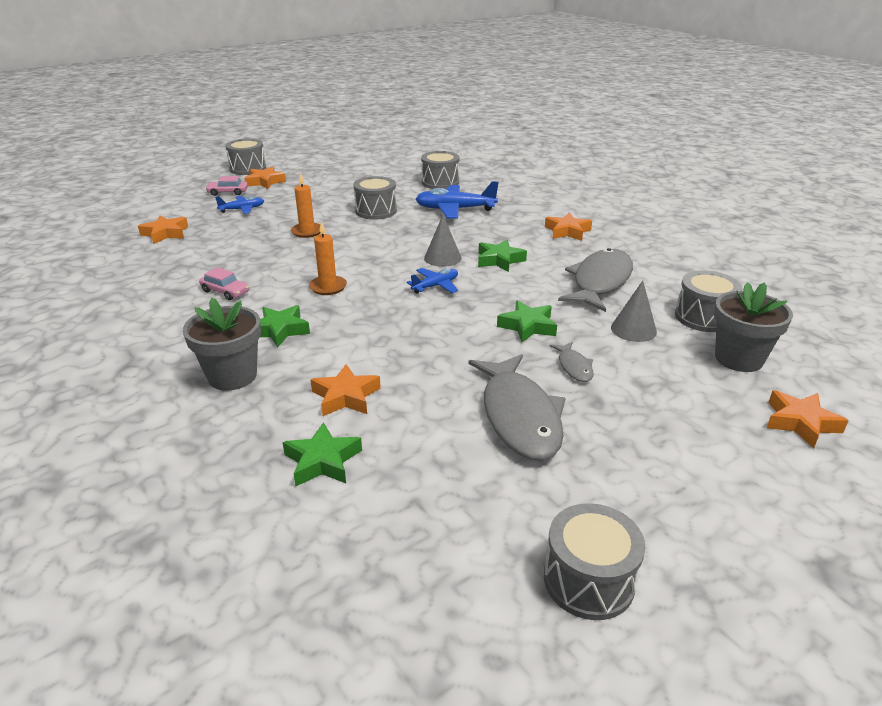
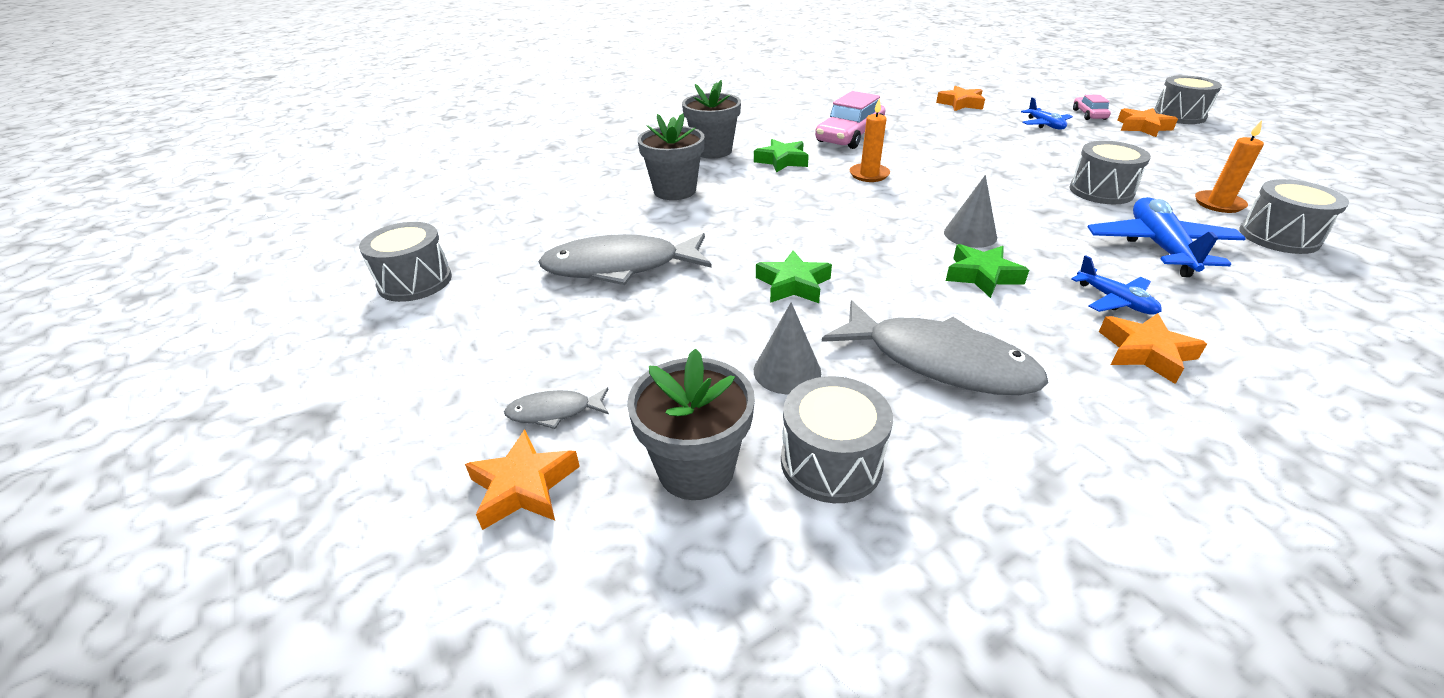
camera: 95 degrees right, 5 degrees up
(225, 291) = (849, 136): pink car -> pink car, size x1.89
(307, 232) = (1004, 157): orange candle -> orange candle (1218, 204)
(322, 461) = (597, 186): green star -> none
(345, 396) = (675, 191): orange star -> grey flower pot
(435, 286) = (887, 229): blue plane -> blue plane (1115, 300)
(574, 367) = (699, 308): grey fish -> grey fish (554, 412)

